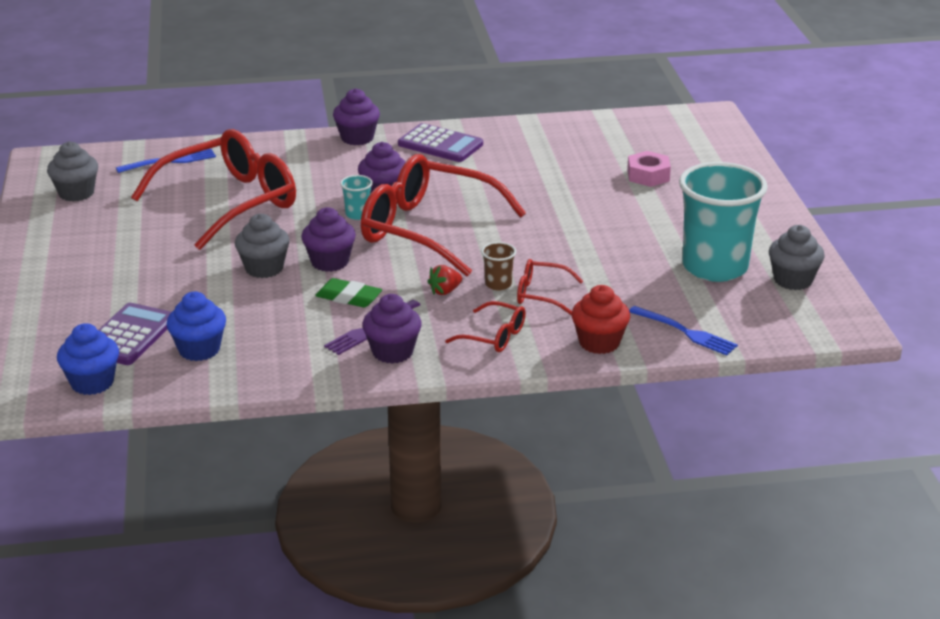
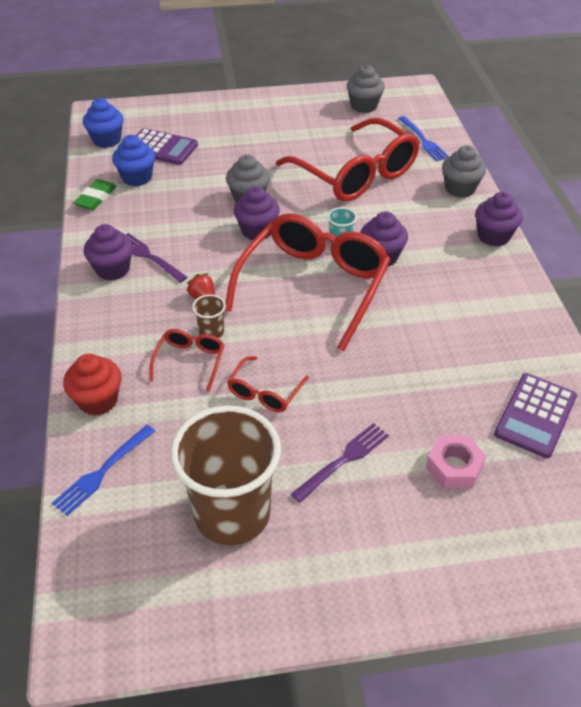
camera: 90 degrees right, 15 degrees up
(348, 297) = (199, 243): green eraser -> green eraser (96, 198)
(440, 144) = (494, 292): purple calculator -> purple calculator (535, 415)
(494, 336) = (123, 329): red glasses -> red glasses (264, 392)
(650, 219) = (343, 460): none -> purple fork
(715, 267) = (232, 513): turquoise cup -> brown cup
(793, 280) = (196, 595): grey cupcake -> grey cupcake (460, 189)

